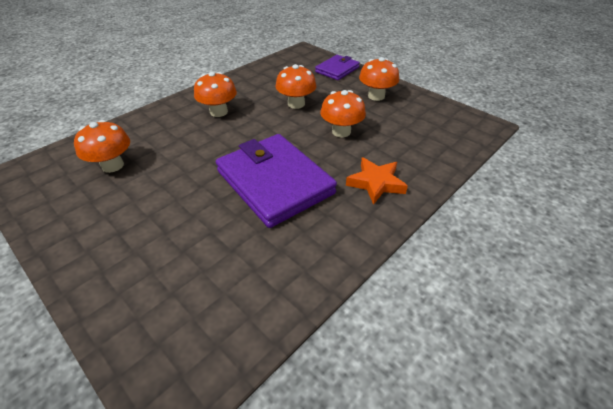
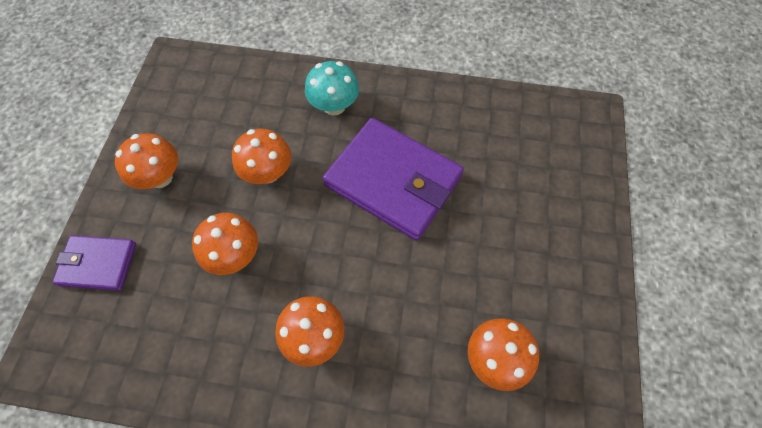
camera: 125 degrees left, 20 degrees up
(274, 182) = (393, 181): purple wallet -> purple wallet turned 75 degrees counterclockwise
(376, 183) = (334, 106): orange star -> turquoise mushroom

